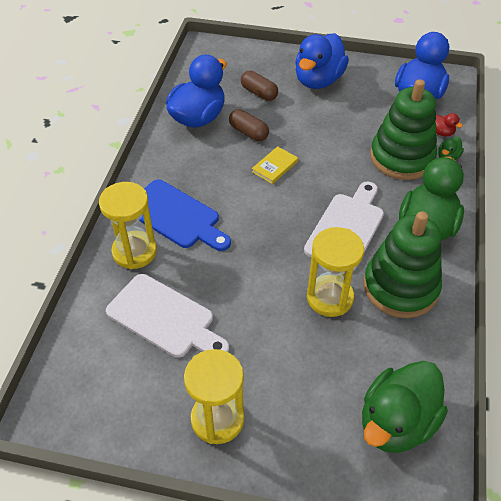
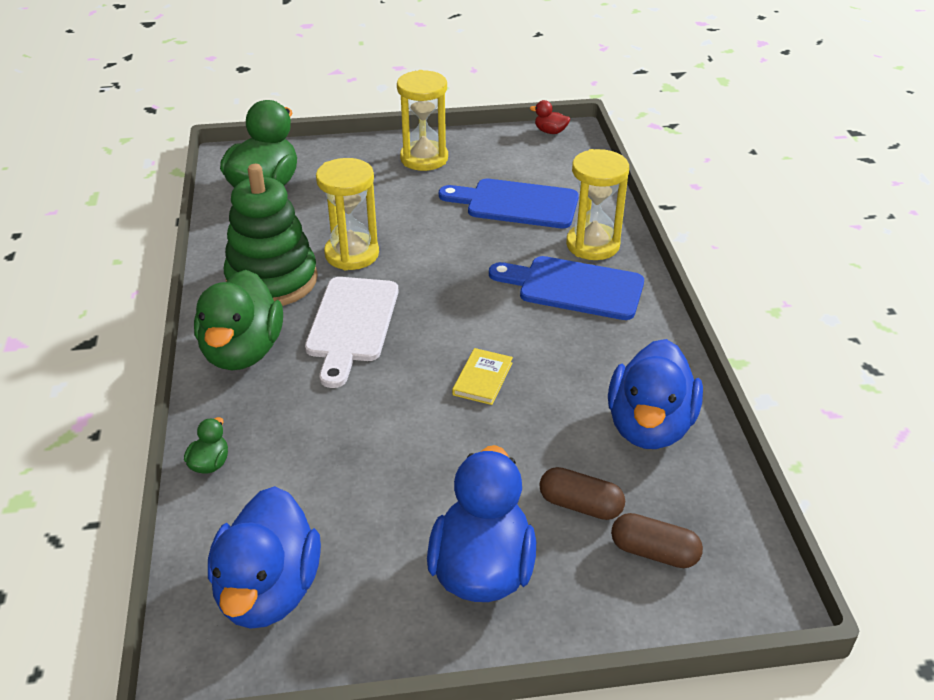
camera: 160 degrees right, 10 degrees down
(165, 318) = (516, 204): white cutting board -> blue cutting board
(248, 132) = (552, 422): brown capsule -> brown capsule (654, 552)
(401, 157) = (288, 443): green stacking toy -> none
(441, 132) = (221, 510): red duck -> red duck (550, 131)

